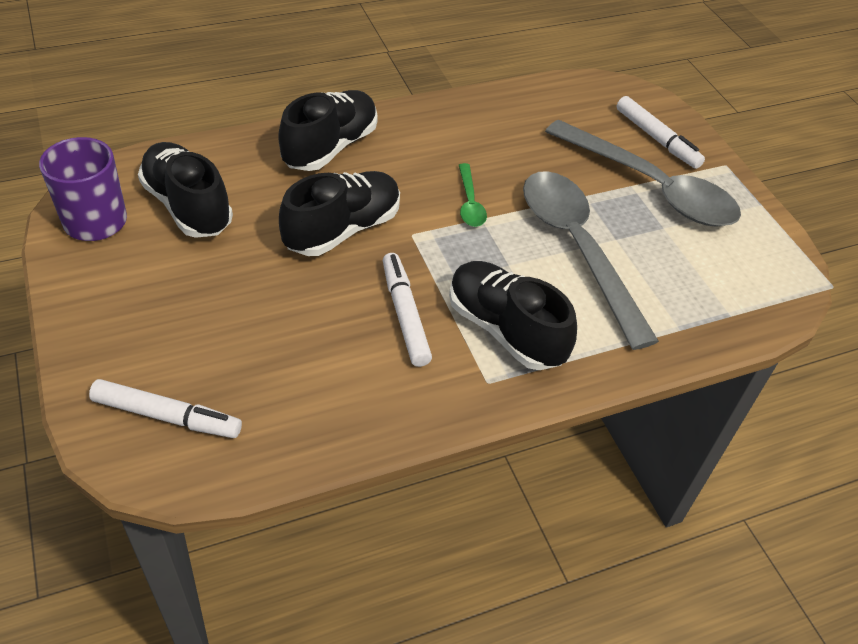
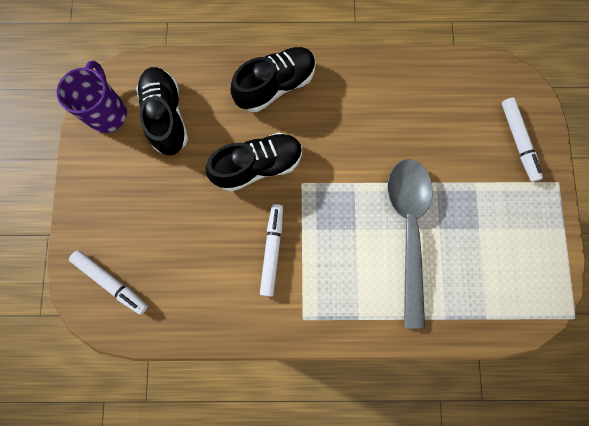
camera: 25 degrees right, 30 degrees up
(469, 203) = (352, 166): green spoon -> none
(505, 330) = (330, 282): black shoe -> none
(650, 187) = (489, 188): grey spoon -> none

